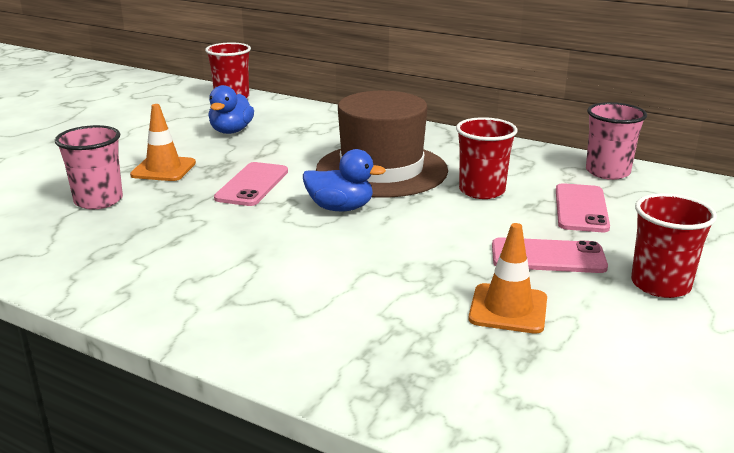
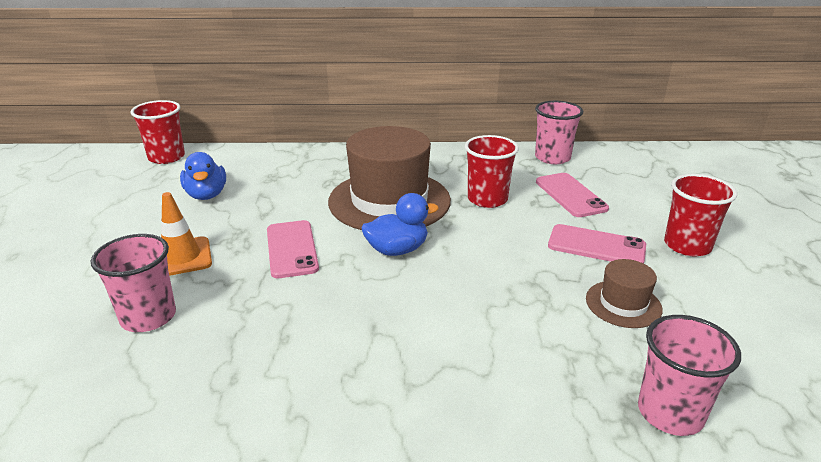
camera: 30 degrees left, 5 degrees up
(434, 400) = (670, 412): none -> pink cup
(508, 309) = (623, 304): orange traffic cone -> brown hat
(548, 257) = (596, 246): pink phone -> pink phone turned 45 degrees clockwise

